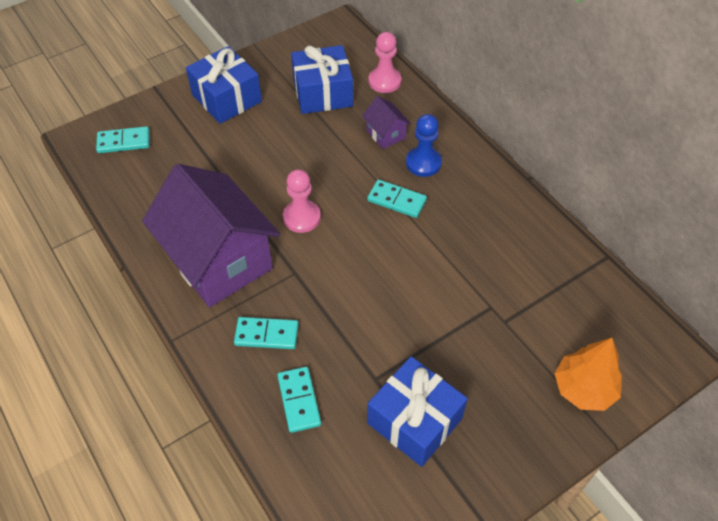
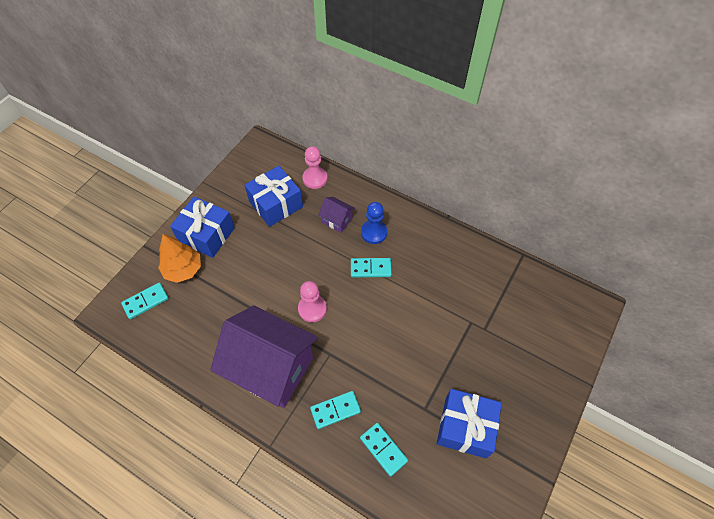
camera: 25 degrees left, 5 degrees up
(584, 388) = (554, 355): orange tree -> orange tree (183, 269)

